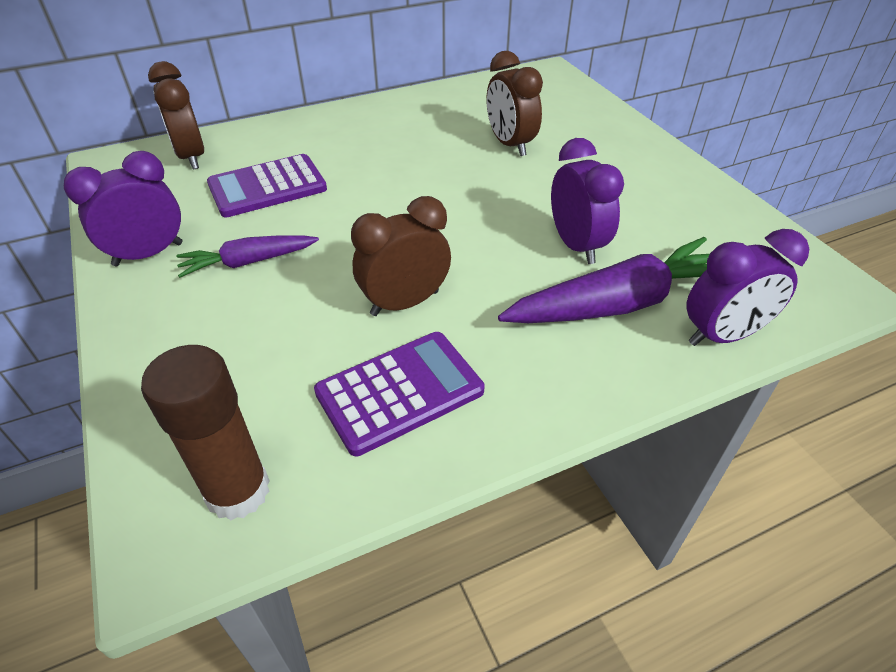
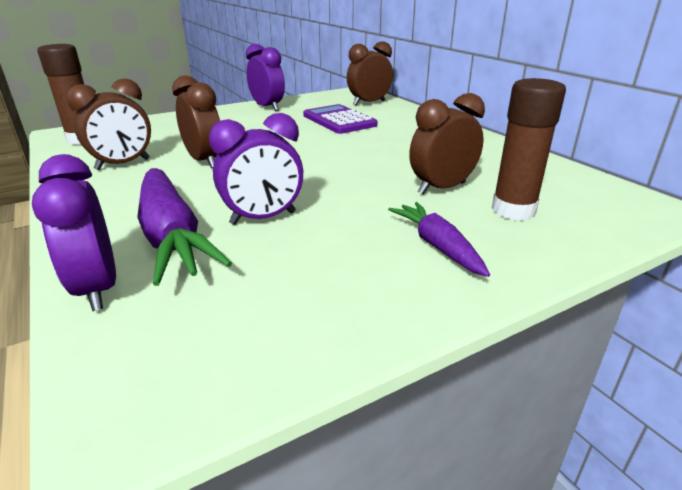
camera: 85 degrees right, 15 degrees down
(248, 262) = (257, 124): purple carrot -> purple carrot (437, 246)
(399, 392) = (123, 164): purple calculator -> brown clock
(554, 121) = (513, 210): none -> brown glue stick

